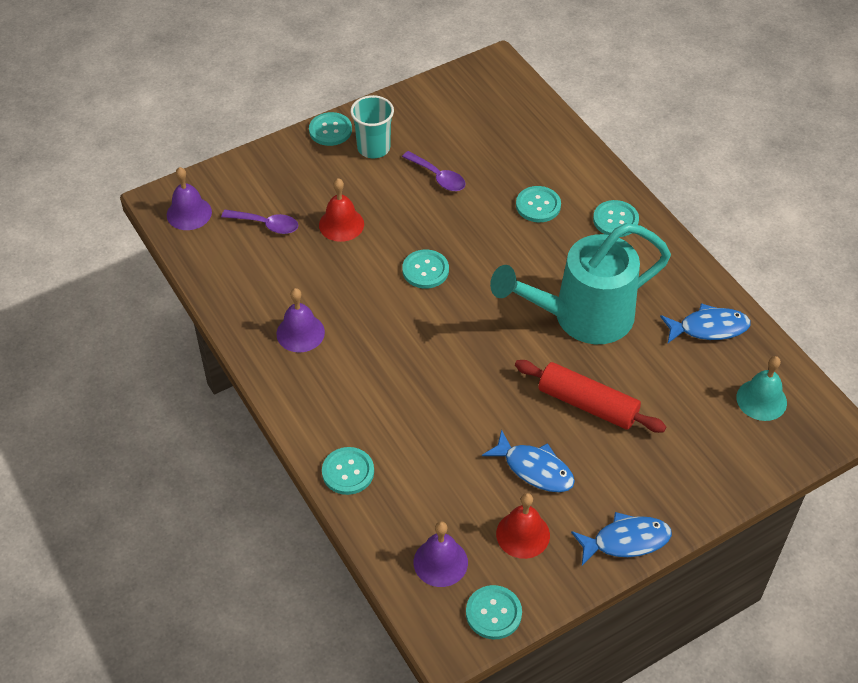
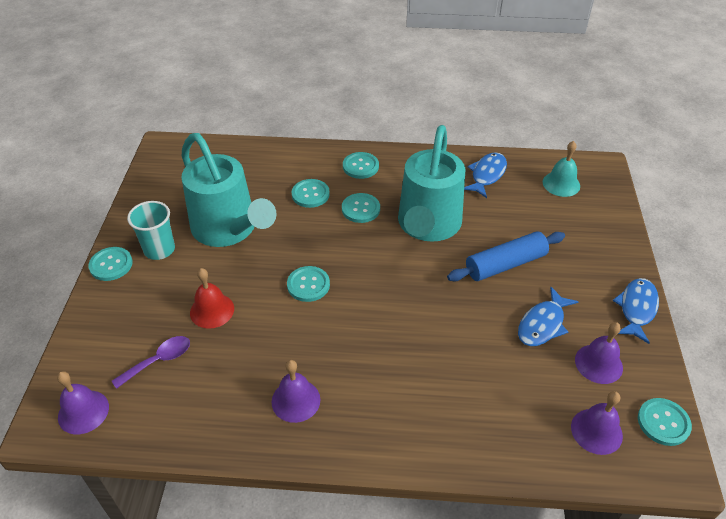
camera: 55 degrees left, 5 degrees down
(348, 472) = (467, 447): turquoise button -> turquoise button (360, 209)
(438, 177) = (228, 230): purple spoon -> turquoise watering can
(523, 534) = (598, 363): red bell -> purple bell
(534, 469) = (543, 324): blue fish -> blue fish turned 150 degrees clockwise
(587, 404) = (505, 264): red rolling pin -> blue rolling pin

